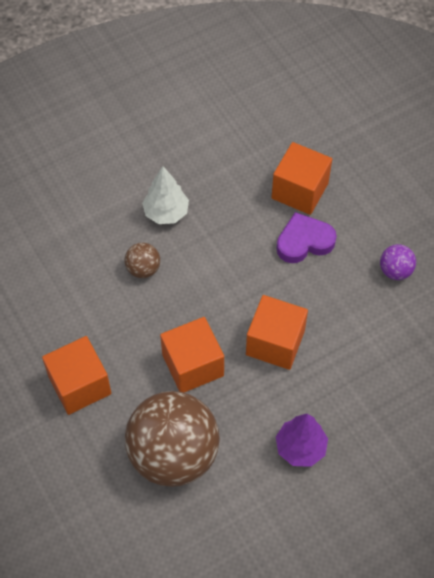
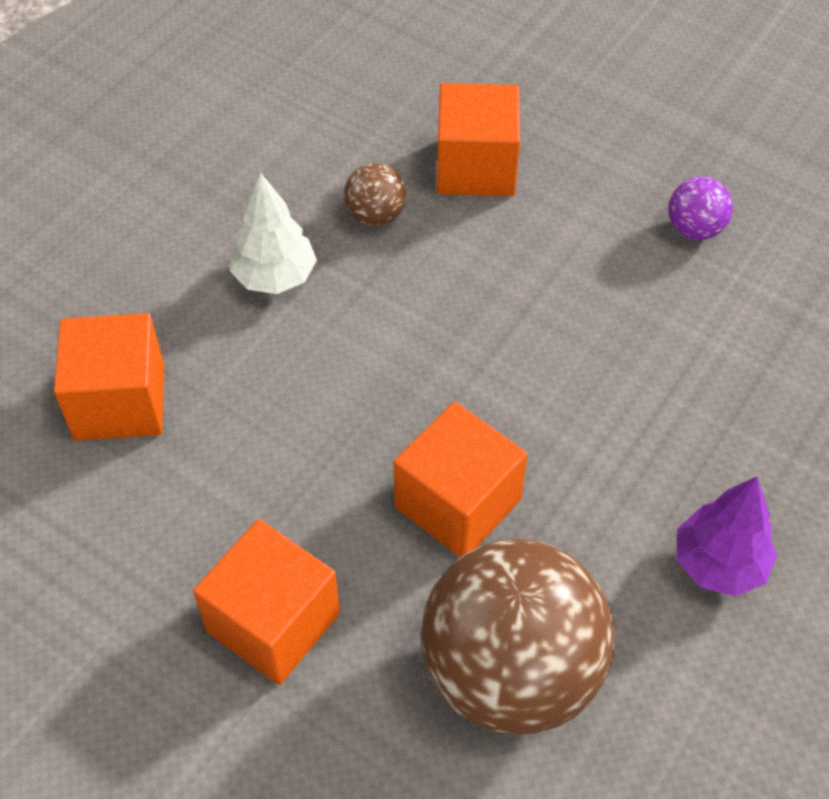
camera: 25 degrees left, 5 degrees down
(143, 269) = (284, 380): brown ball -> brown ball (375, 215)
(275, 342) = (574, 410): orange cube -> orange cube (119, 402)
(304, 241) = (528, 238): purple heart -> none

